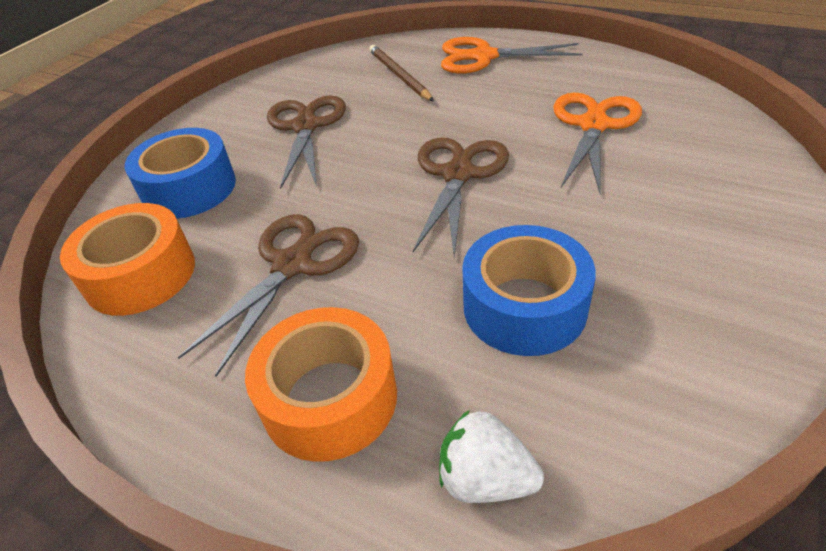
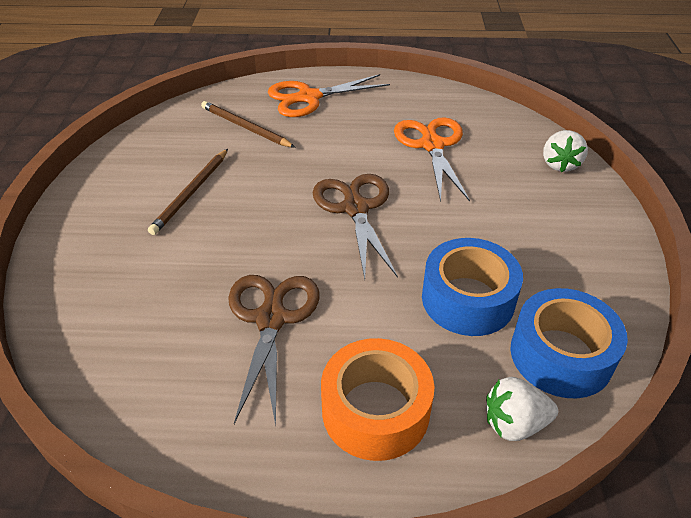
camera: 30 degrees left, 0 degrees up
(140, 274) = (135, 368): orange tape -> none
(189, 188) = (119, 277): blue tape -> blue tape (561, 355)
(306, 126) = (191, 192): brown scissors -> brown pencil
(757, 177) = (560, 164): none -> white strawberry

